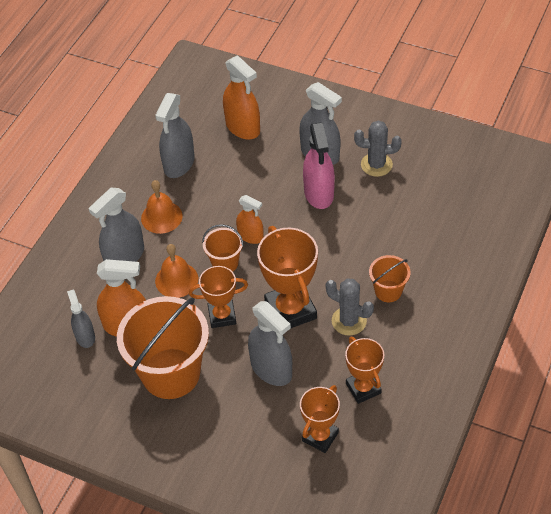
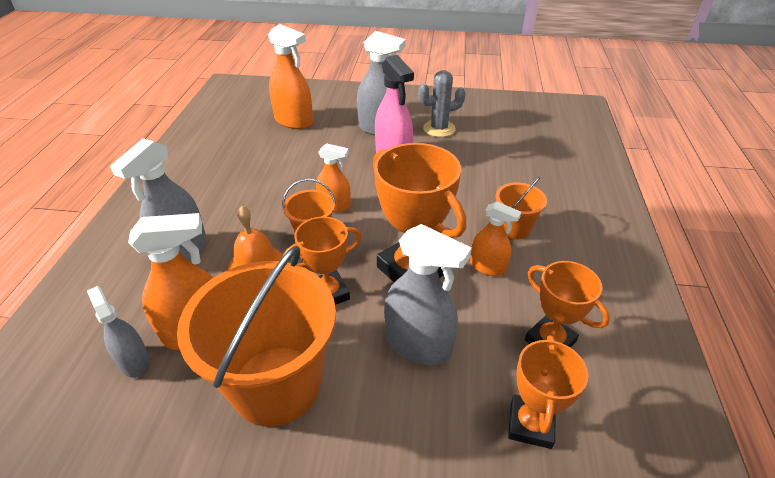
camera: 20 degrees left, 10 degrees down
(161, 217) = (223, 205): orange bell -> none
(179, 163) = (233, 157): grey spray bottle -> none
(349, 321) = (487, 267): grey cactus -> orange spray bottle

